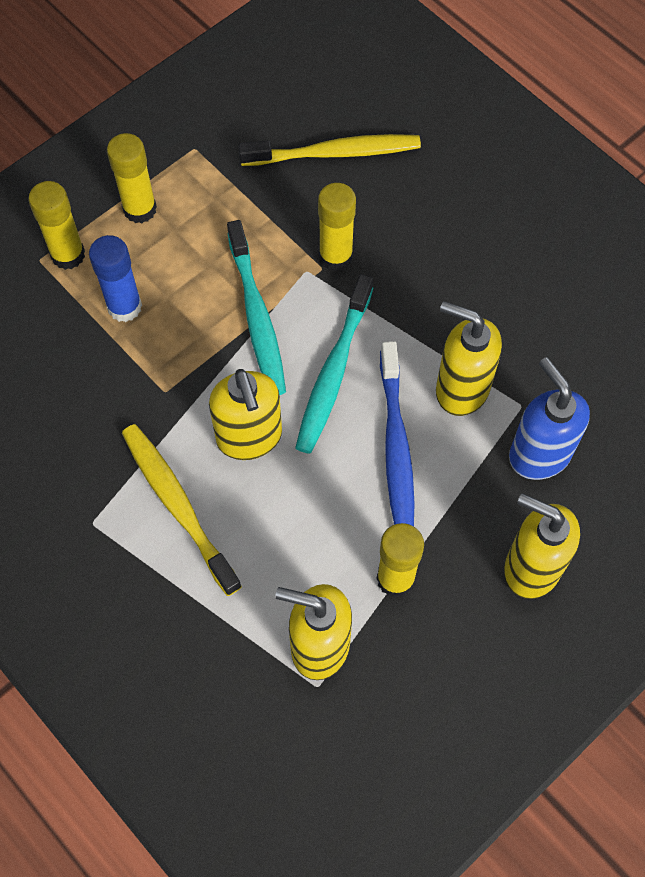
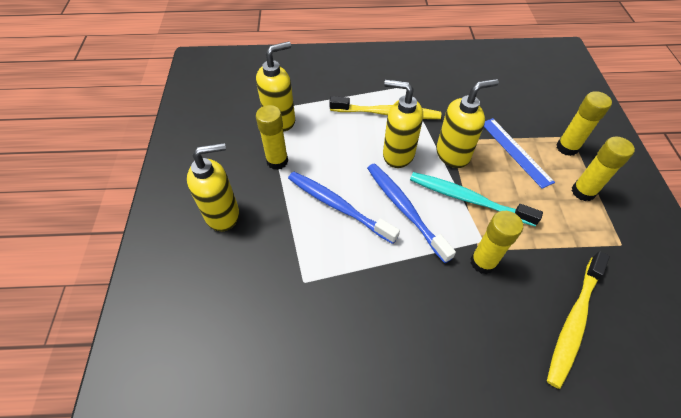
camera: 130 degrees right, 10 degrees down
(124, 307) = (515, 151): blue glue stick -> blue ruler
(333, 372) = (405, 209): turquoise toothbrush -> blue toothbrush
(461, 389) = (341, 260): yellow soap dispenser -> yellow soap dispenser (453, 154)
(539, 454) = (269, 266): blue soap dispenser -> none

